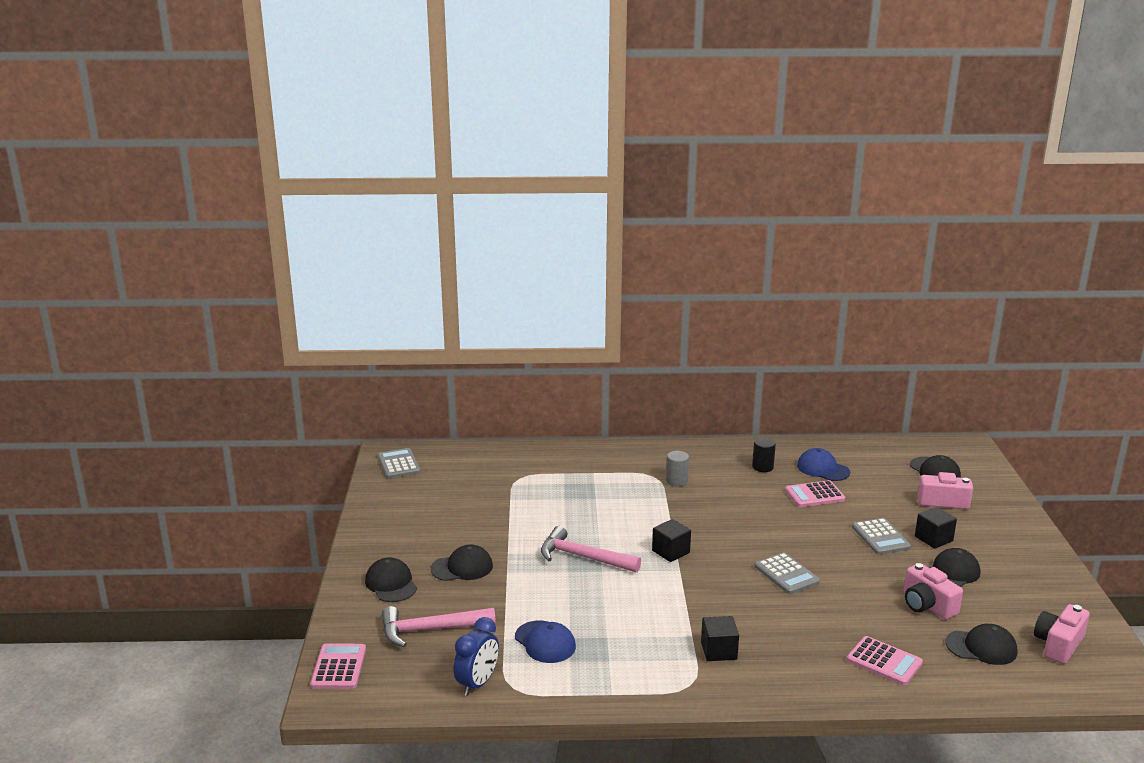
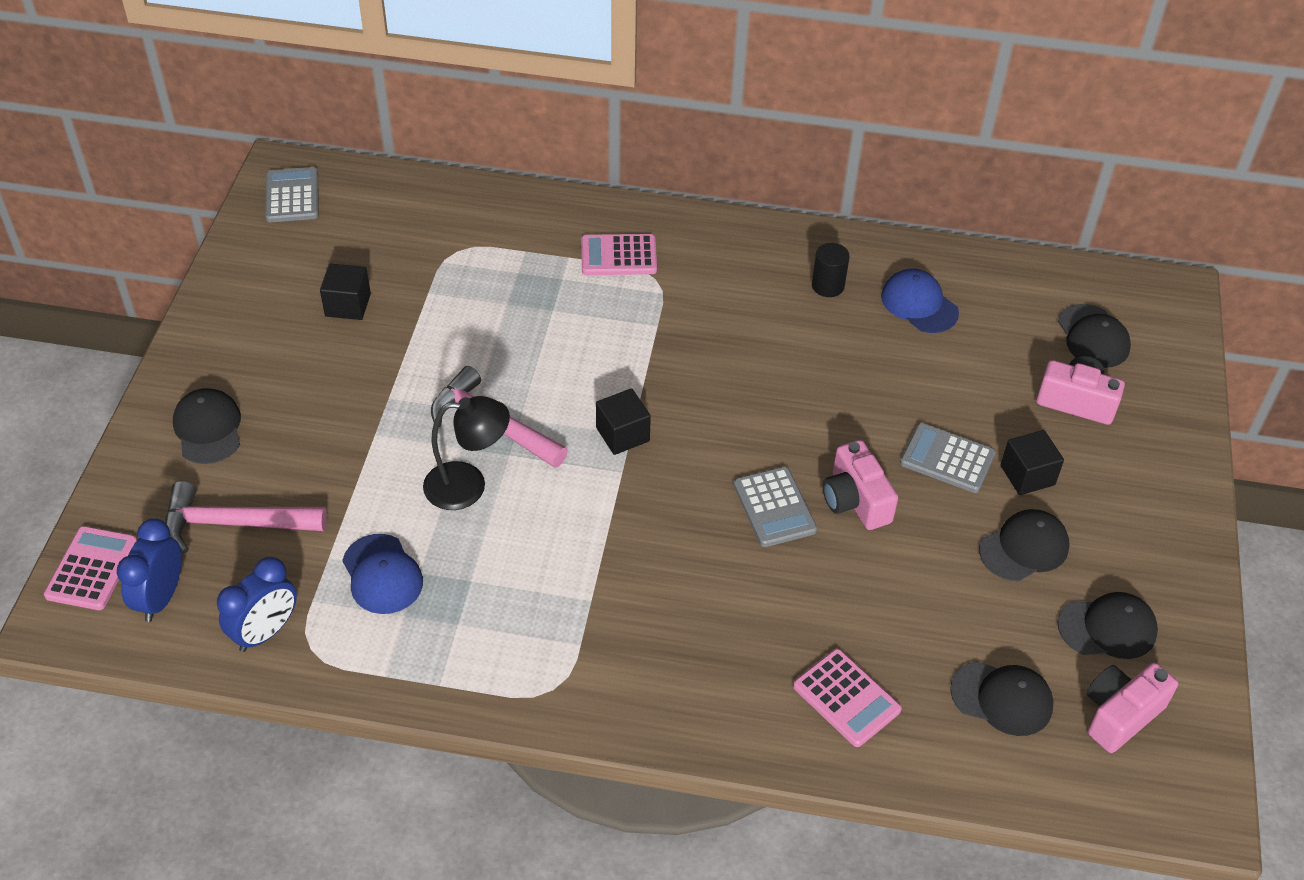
camera: 10 degrees right, 25 degrees up
(395, 675) = (161, 598): none -> blue clock
(462, 567) = (316, 415): black cap -> black cap (1107, 628)
(582, 589) = (468, 485): none -> black lamp
(676, 481) = (686, 294): grey cylinder -> none
(718, 651) = (618, 634): black cube -> black cube (348, 305)
(814, 495) = (883, 356): pink calculator -> pink calculator (618, 256)
(880, 537) = (947, 459): grey calculator -> grey calculator turned 120 degrees clockwise
(927, 605) = (957, 604): pink camera -> pink camera (855, 500)

